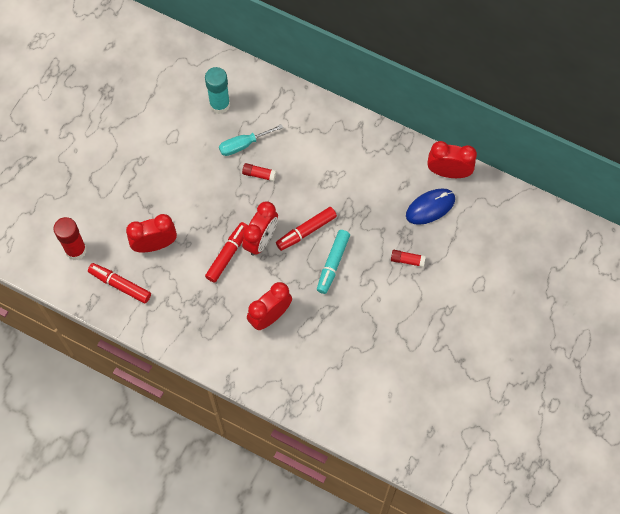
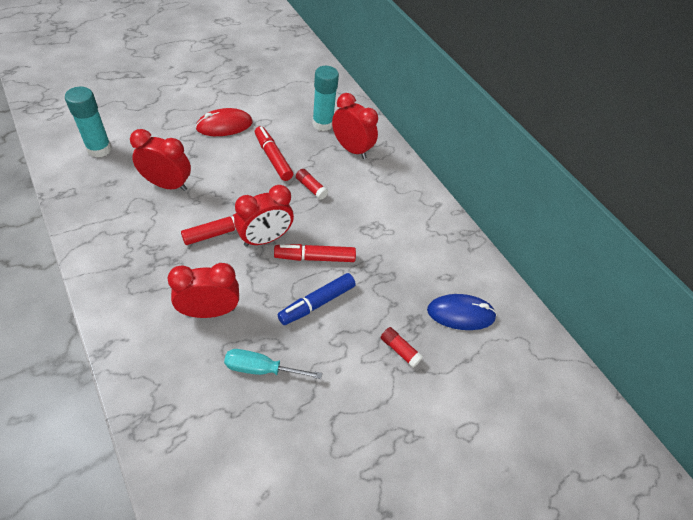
camera: 25 degrees right, 15 degrees down
(76, 250) = (99, 149): red glue stick -> turquoise glue stick
(120, 285) = (103, 196): red marker -> red marker (273, 158)
(146, 161) = (224, 125): none -> red mouse
(243, 145) = (317, 160): turquoise screwdriver -> turquoise screwdriver (261, 369)
(333, 264) = (316, 303): turquoise marker -> blue marker
(448, 172) = (502, 293): red clock -> red clock (351, 149)

